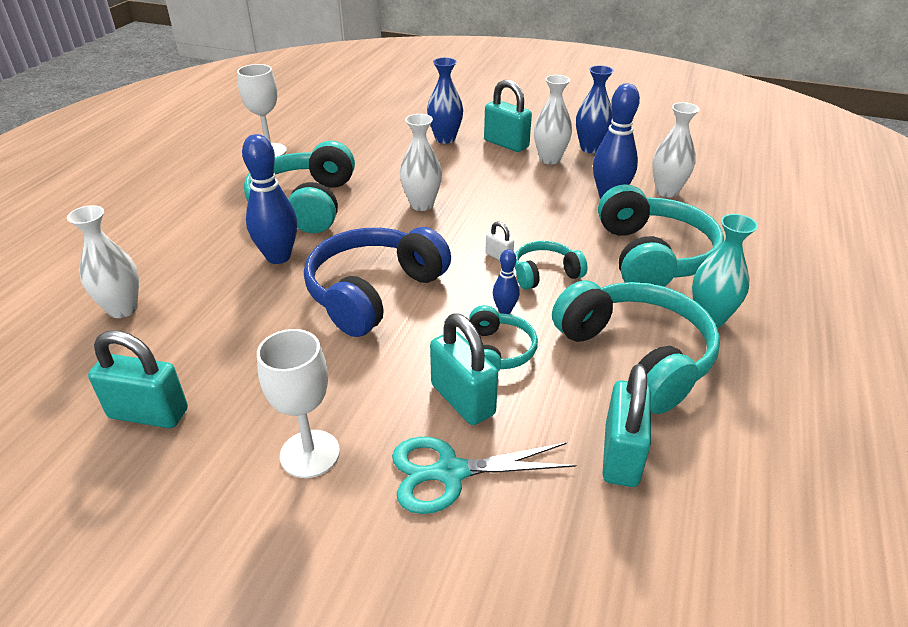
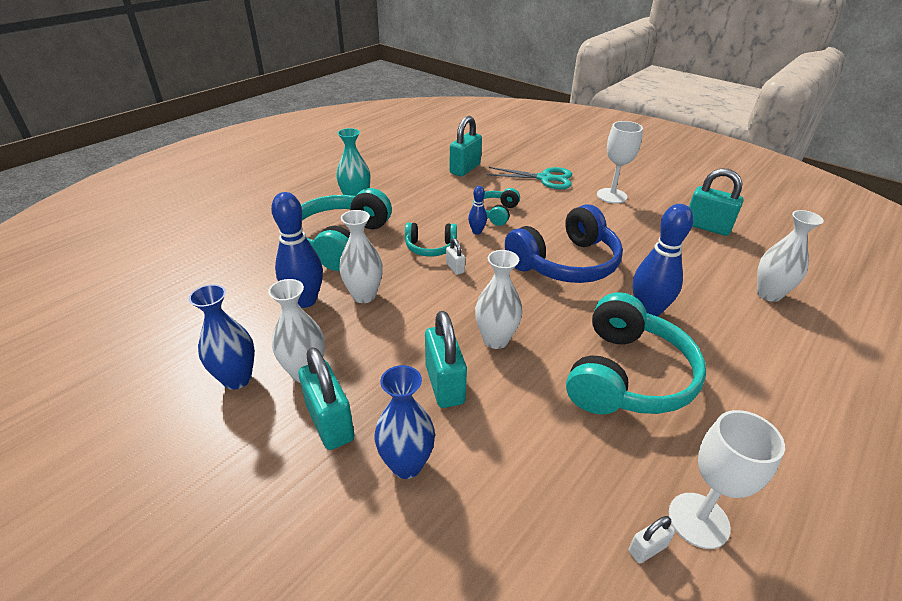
camera: 160 degrees left, 0 degrees up
(301, 139) = (647, 548): none -> white padlock
(462, 400) = (527, 198): turquoise padlock -> turquoise padlock (445, 384)
(636, 356) = (419, 195): turquoise headphones -> none
(667, 191) = (246, 293): white vase -> white vase (364, 296)

